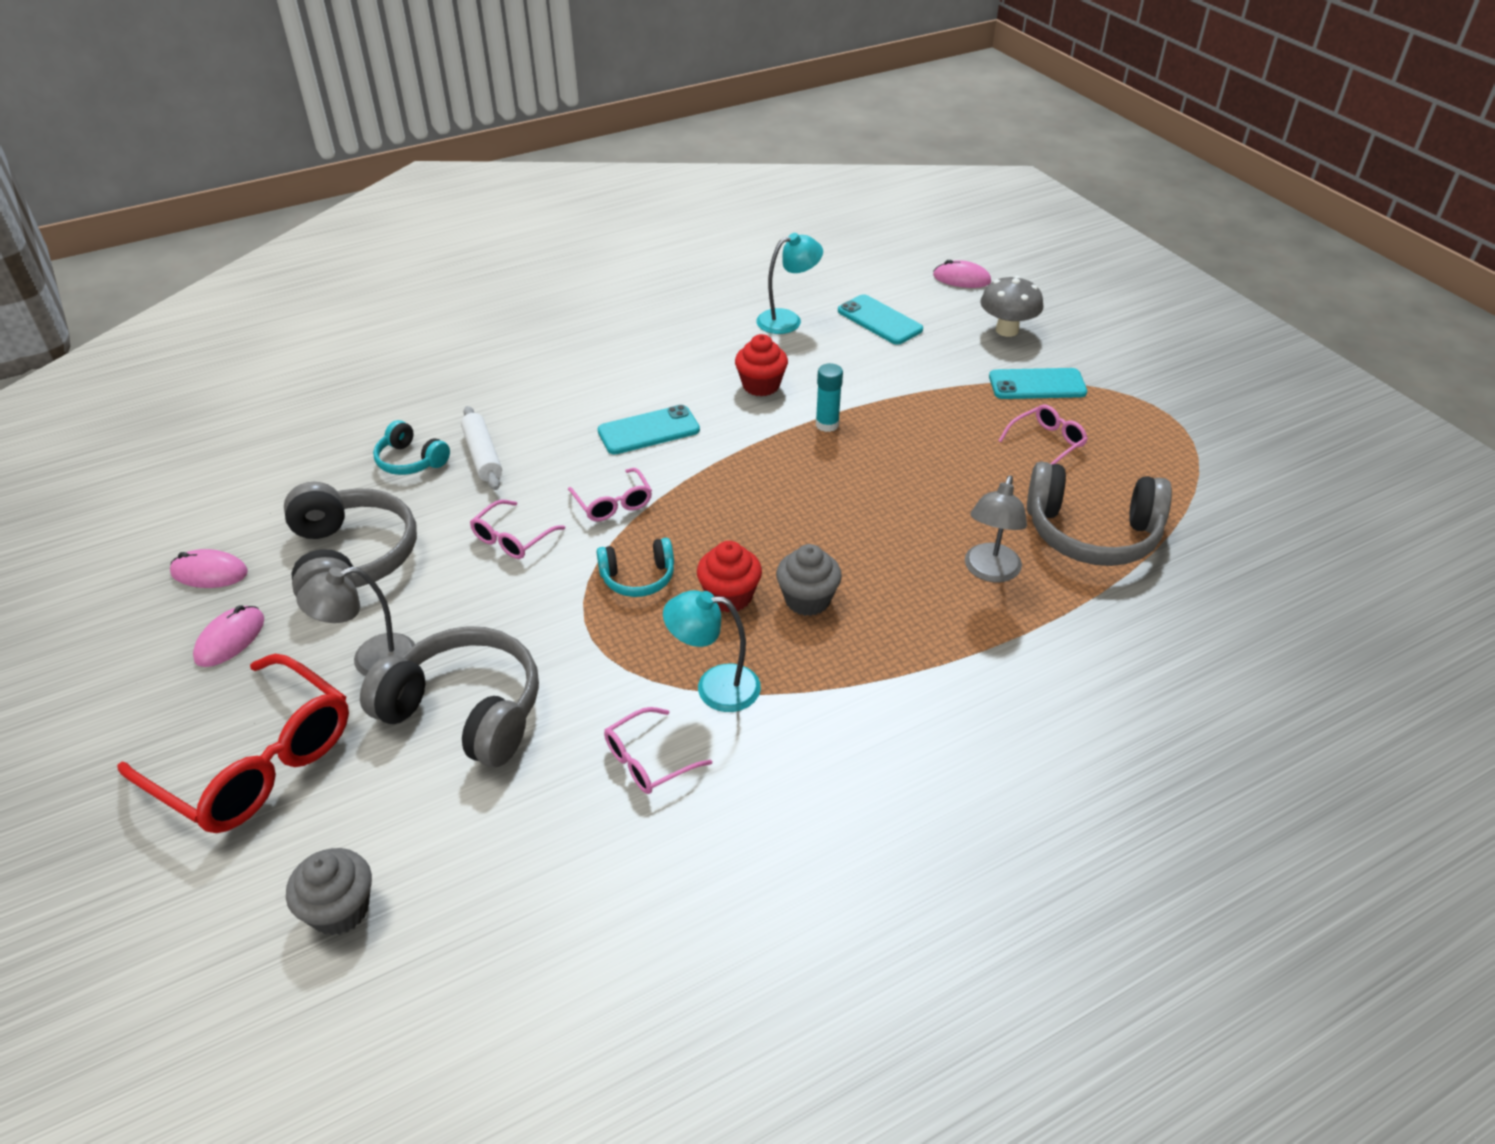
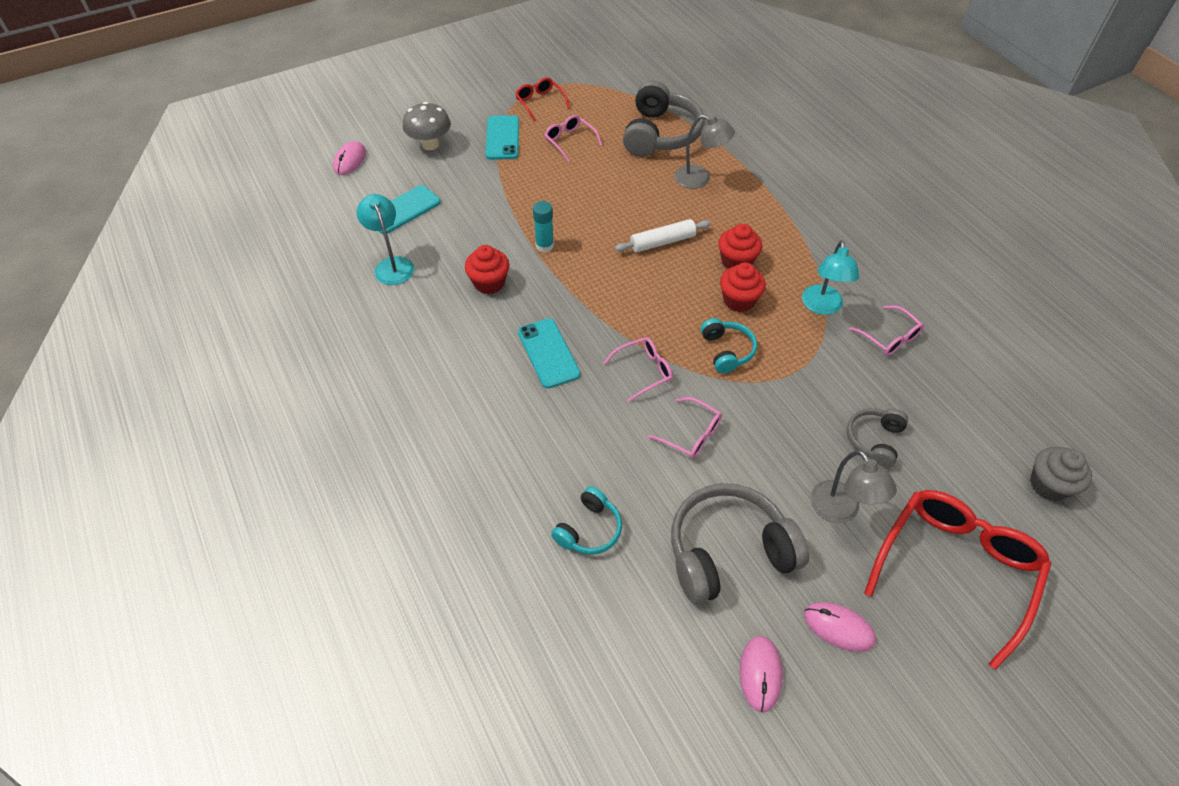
camera: 90 degrees left, 10 degrees up
(465, 711) = (874, 440): grey headphones -> grey headphones, size x0.54
(483, 455) = (581, 471): white rolling pin -> white rolling pin (662, 242)
(807, 600) = (736, 262): grey cupcake -> red cupcake
(1131, 414) = (540, 102): none -> red glasses

